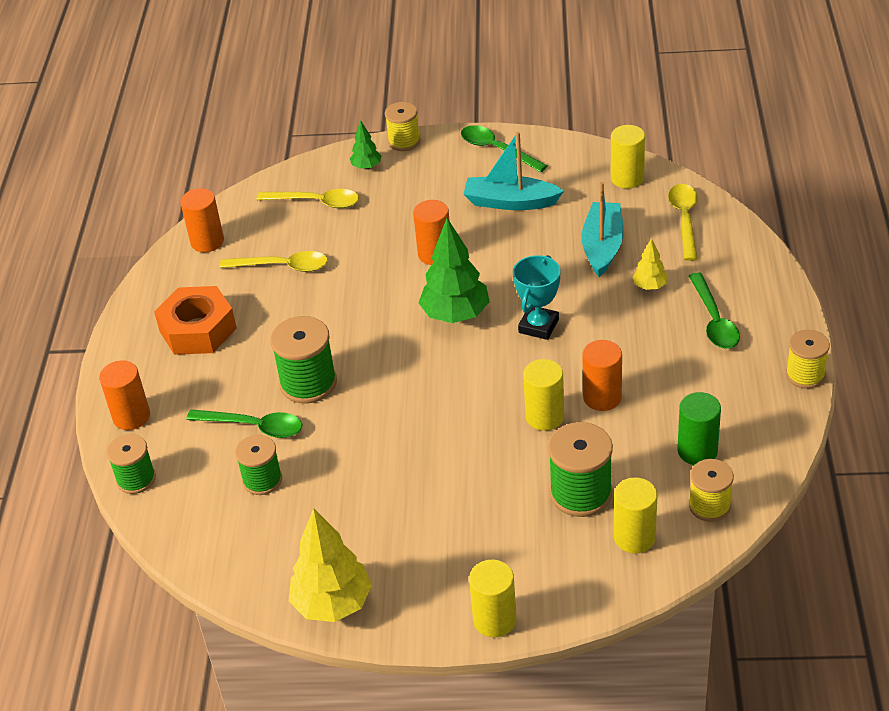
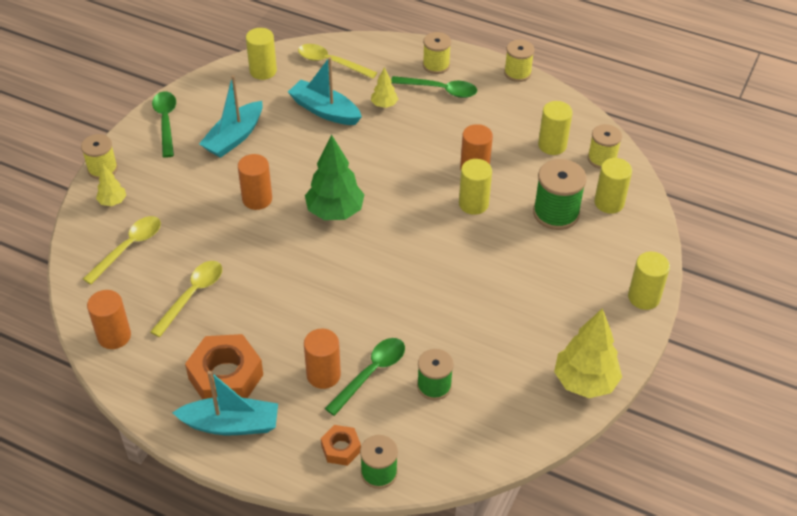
camera: 70 degrees left, 5 degrees up
(131, 416) = (300, 455): orange cylinder -> orange cylinder (323, 375)
(145, 356) = (231, 424): none -> turquoise boat
(152, 441) = (341, 448): none -> orange nut
(308, 383) = (346, 323): green spool -> none
(366, 167) = (113, 202): green tree -> yellow tree
(497, 150) = (166, 122): green spoon -> green spoon turned 105 degrees clockwise
(538, 326) = (381, 173): turquoise trophy -> none
(697, 451) = (552, 145): green cylinder -> yellow cylinder
(755, 301) = (436, 65): none -> yellow spool

